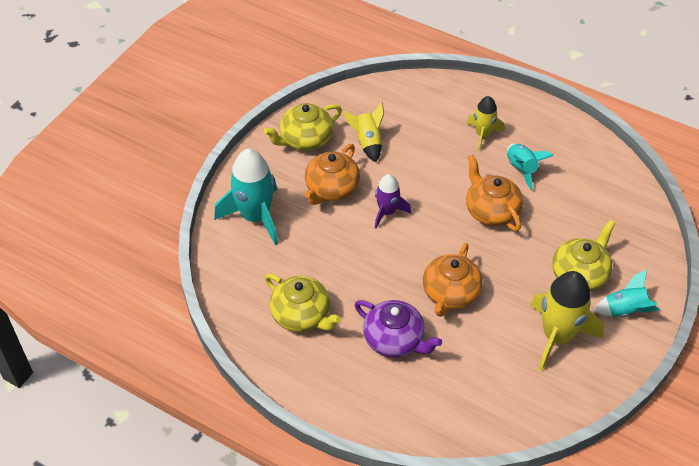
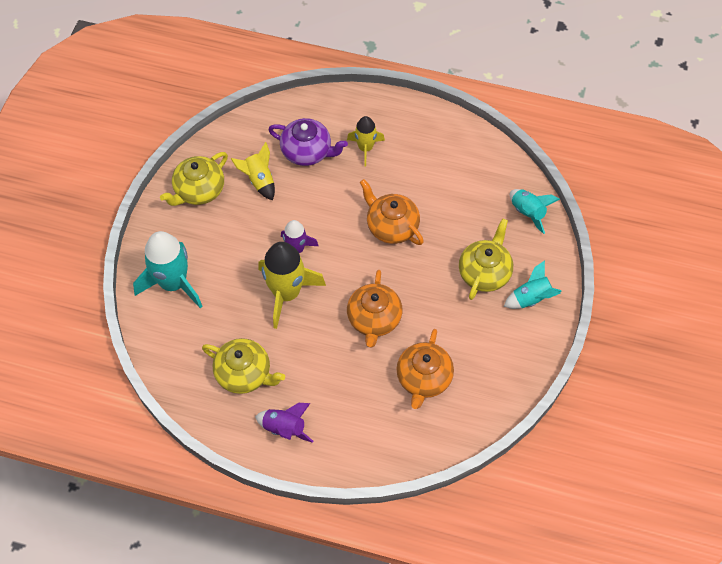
camera: 15 degrees left, 10 degrees up
(328, 377) = (285, 428): none -> purple rocket
(331, 189) = (237, 237): orange teapot -> orange teapot (423, 378)
(394, 340) = (335, 377): purple teapot -> purple teapot (307, 152)
(521, 169) = (409, 177): turquoise rocket -> turquoise rocket (528, 213)
(557, 336) = (478, 338): yellow rocket -> yellow rocket (287, 293)

